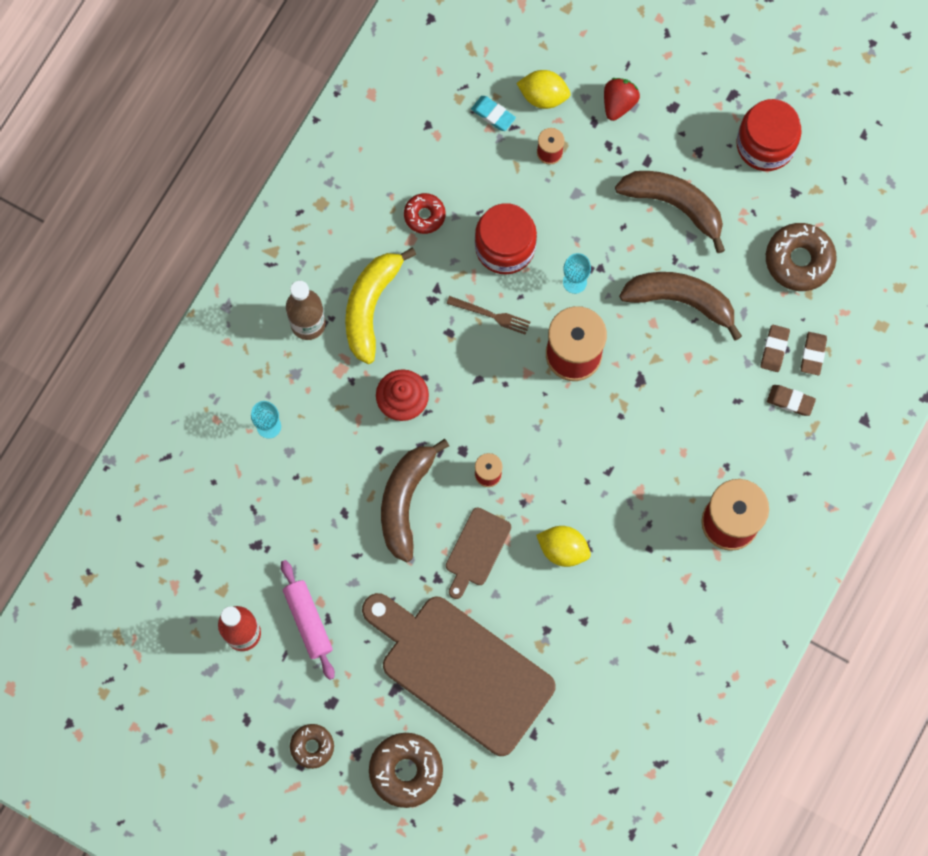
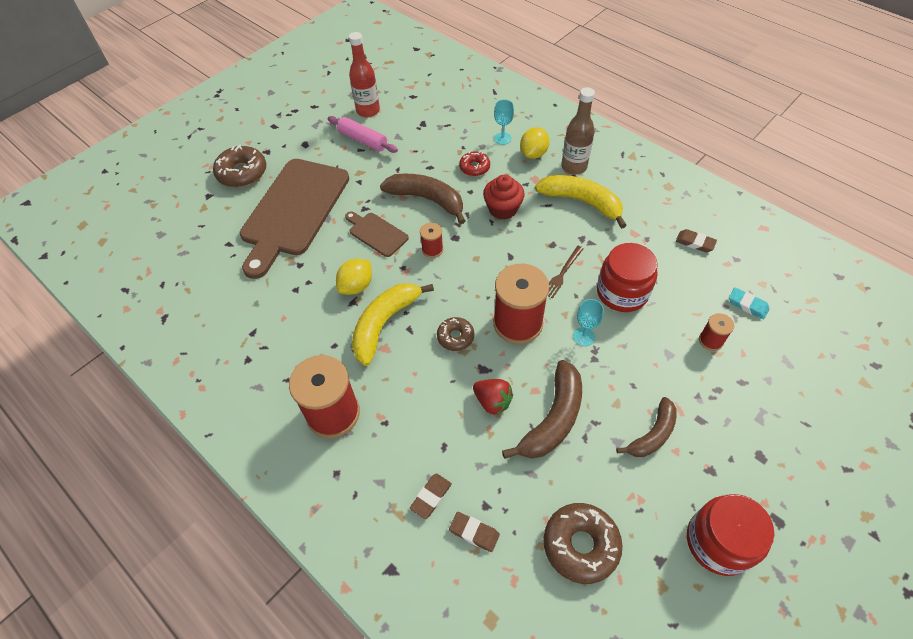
camera: 105 degrees right, 20 degrees down
(308, 621) = (363, 140): pink rolling pin -> pink rolling pin turned 45 degrees clockwise
(312, 746) = (282, 132): brown donut -> brown donut (455, 337)
(424, 215) = (654, 244): red donut -> red donut (474, 167)
(461, 670) = (293, 211): brown cutting board -> brown cutting board turned 150 degrees clockwise
(493, 115) = (747, 305): turquoise eraser -> turquoise eraser turned 75 degrees clockwise
(543, 96) = (767, 346): yellow lemon -> yellow lemon (533, 154)
(608, 501) = (384, 324): none -> yellow banana
(618, 103) = (763, 407): red strawberry -> red strawberry (492, 401)
(674, 205) = (652, 434): brown banana -> brown banana, size x0.65
(774, 349) = (487, 494): brown eraser -> brown eraser (695, 243)

